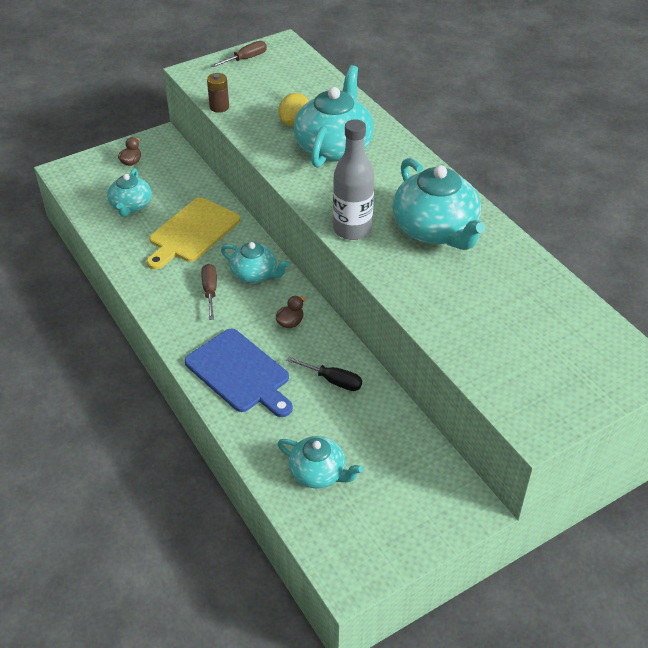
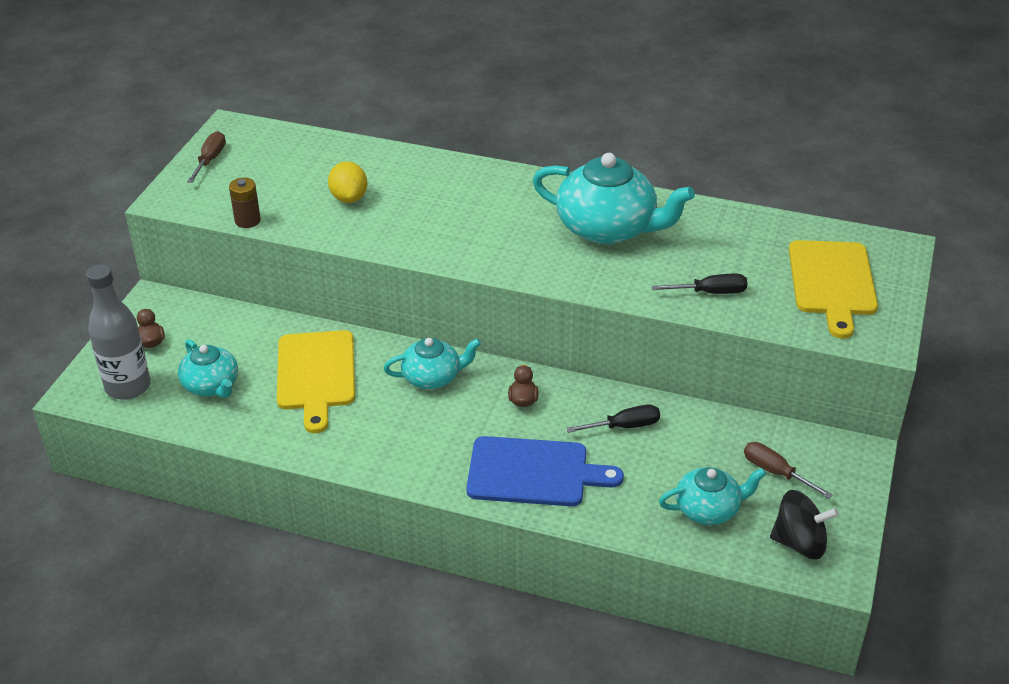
camera: 40 degrees left, 5 degrees down
(210, 291) = (409, 418): brown screwdriver -> brown screwdriver (776, 472)
(334, 146) = (419, 202): turquoise teapot -> none
(350, 540) = (799, 543): none -> black spinning top
(352, 229) = (536, 266): grey bottle -> grey bottle (128, 386)
(448, 315) = (710, 292): none -> black screwdriver
(553, 362) = (832, 282): none -> yellow cutting board

